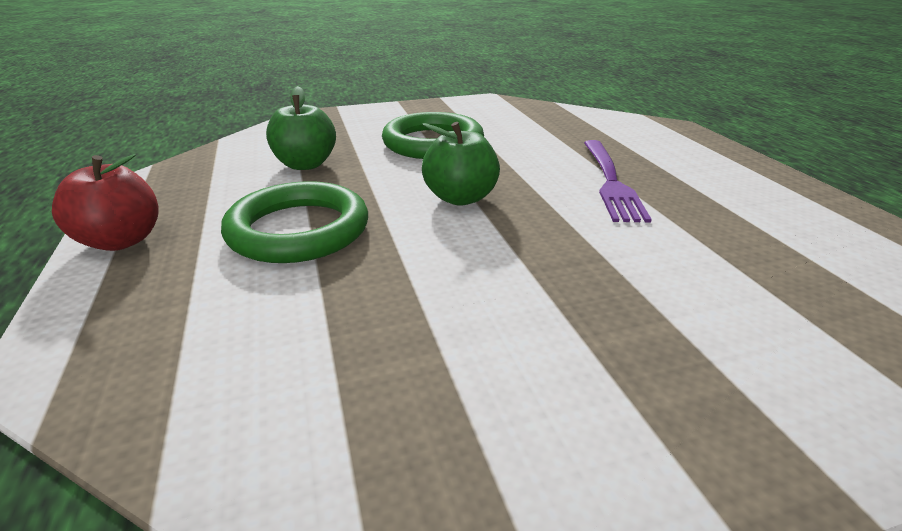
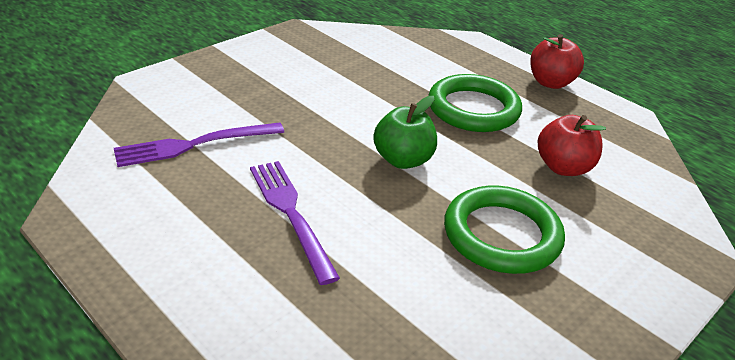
camera: 150 degrees right, 5 degrees up
(305, 164) = (563, 167): green apple -> red apple
(734, 263) = (193, 145): none -> purple fork

